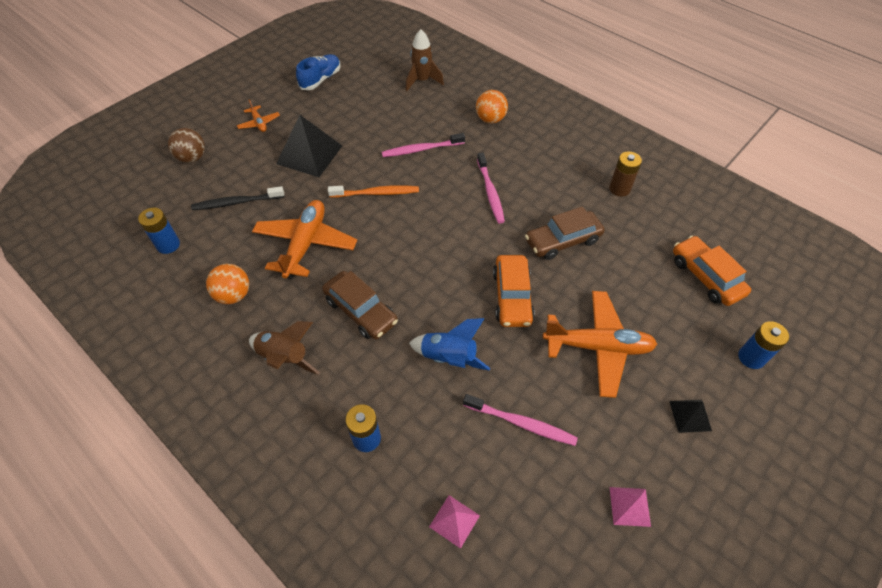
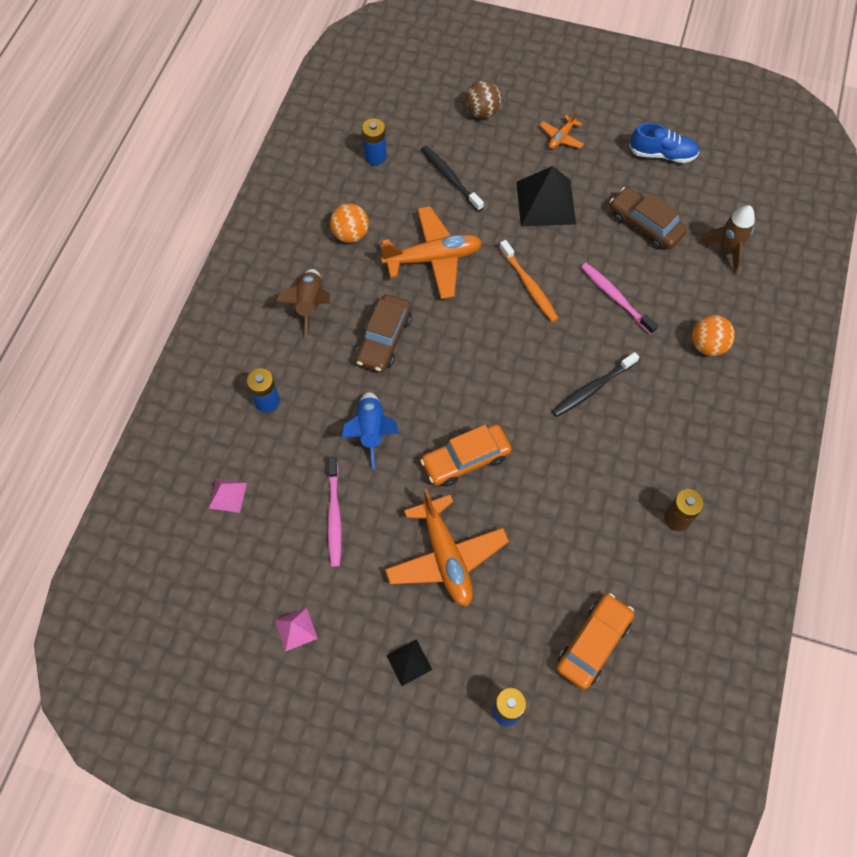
camera: 65 degrees right, 10 degrees up
(490, 192) = (592, 388): pink toothbrush -> black toothbrush
(562, 241) = (564, 482): brown car -> brown car (645, 225)

